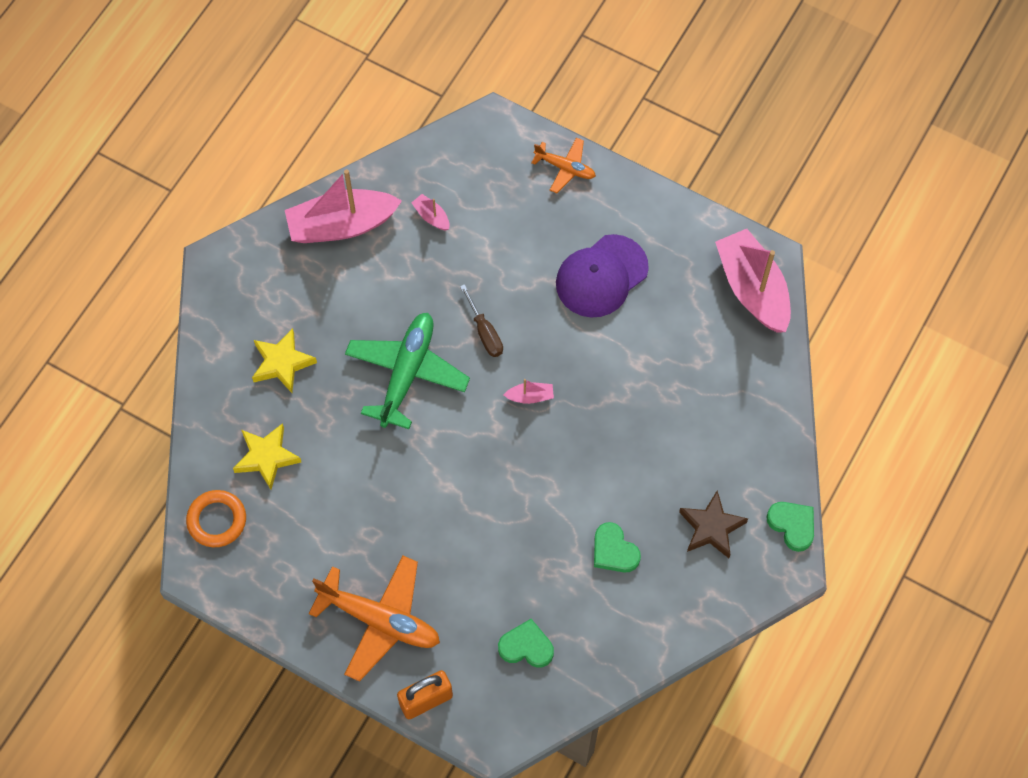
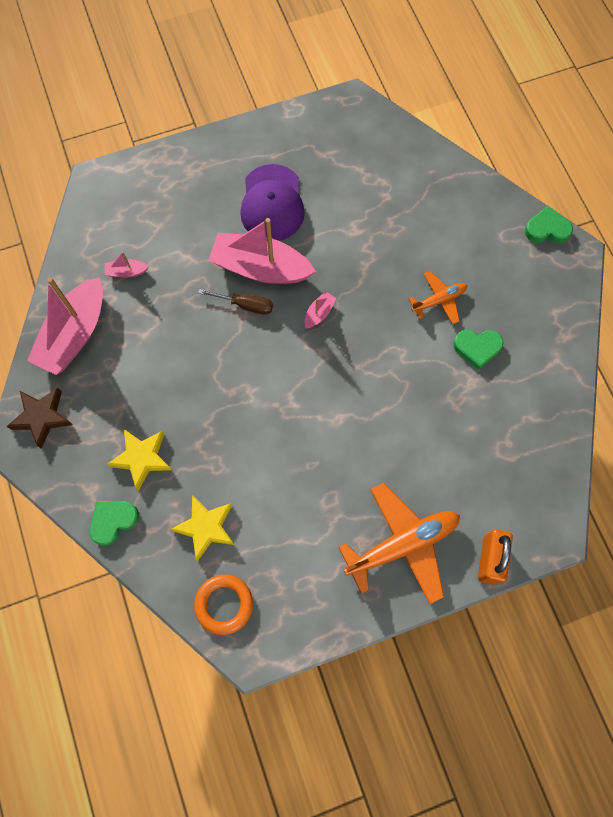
camera: 50 degrees left, 5 degrees up
(407, 373) = (229, 379): green plane -> none
(526, 646) = (502, 458): green heart -> green heart (113, 521)
(565, 168) = (173, 164): orange plane -> orange plane (439, 300)
(711, 528) = (509, 276): brown star -> brown star (42, 417)
(752, 289) = (363, 126): pink boat -> pink boat (260, 268)

